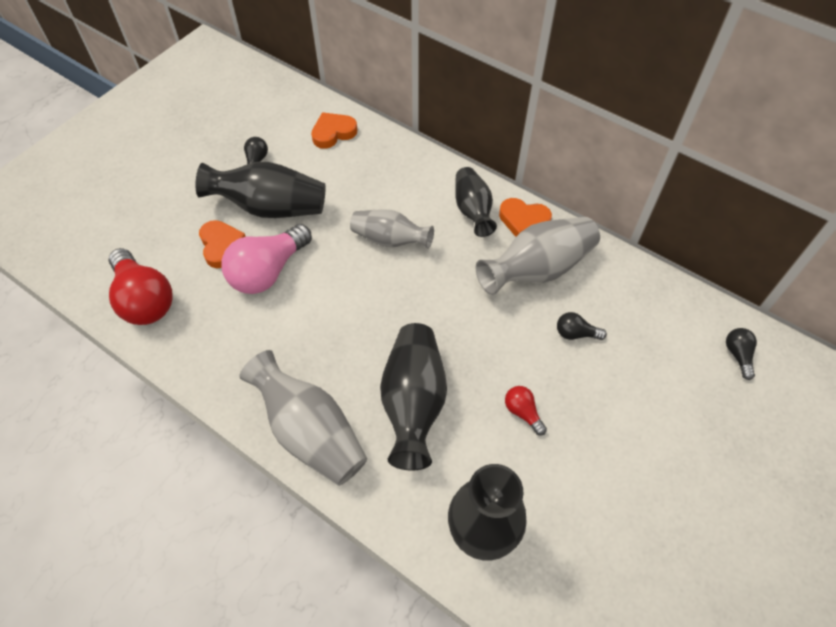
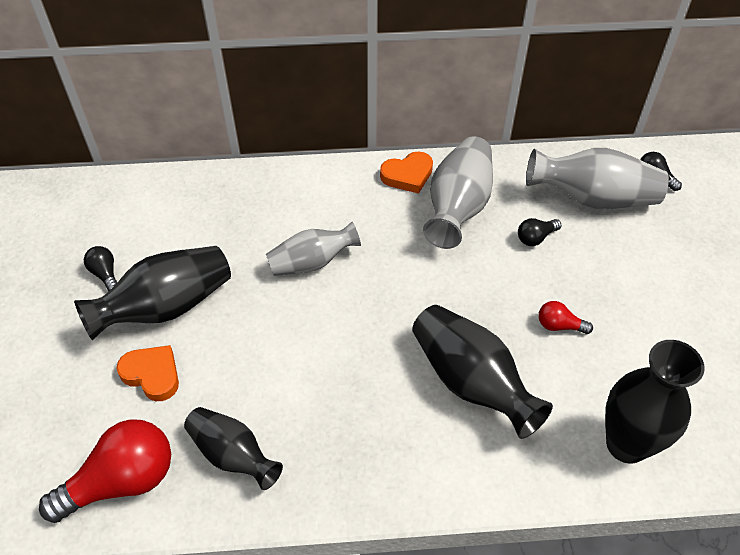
camera: 40 degrees left, 5 degrees down
(144, 300) = (122, 481): red light bulb -> red light bulb turned 45 degrees counterclockwise
(268, 271) = (225, 366): pink light bulb -> none
(310, 432) = (412, 473): grey vase -> grey vase (593, 198)
(333, 133) = (159, 202): orange heart -> none
(473, 210) = (358, 193): black vase -> black vase (233, 455)

